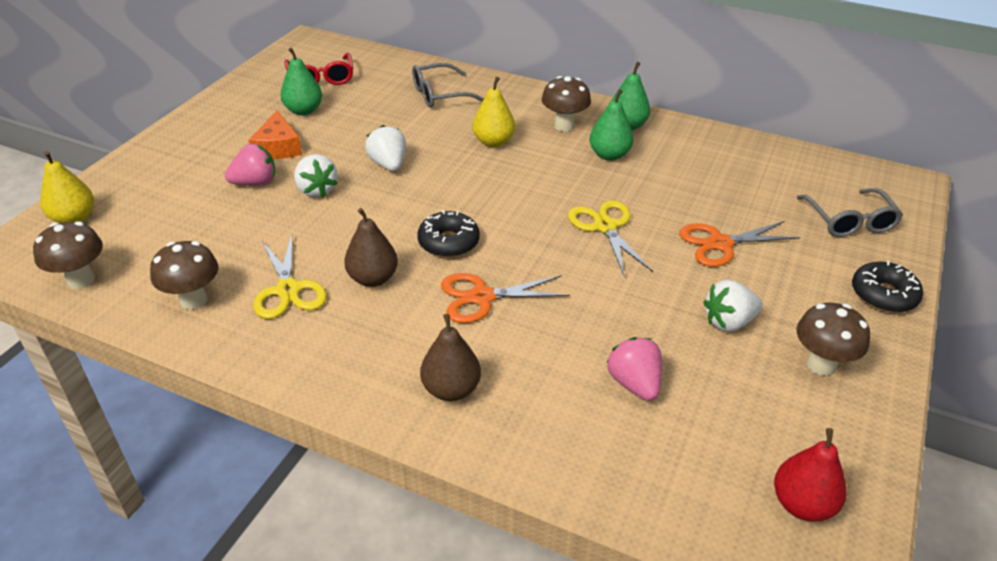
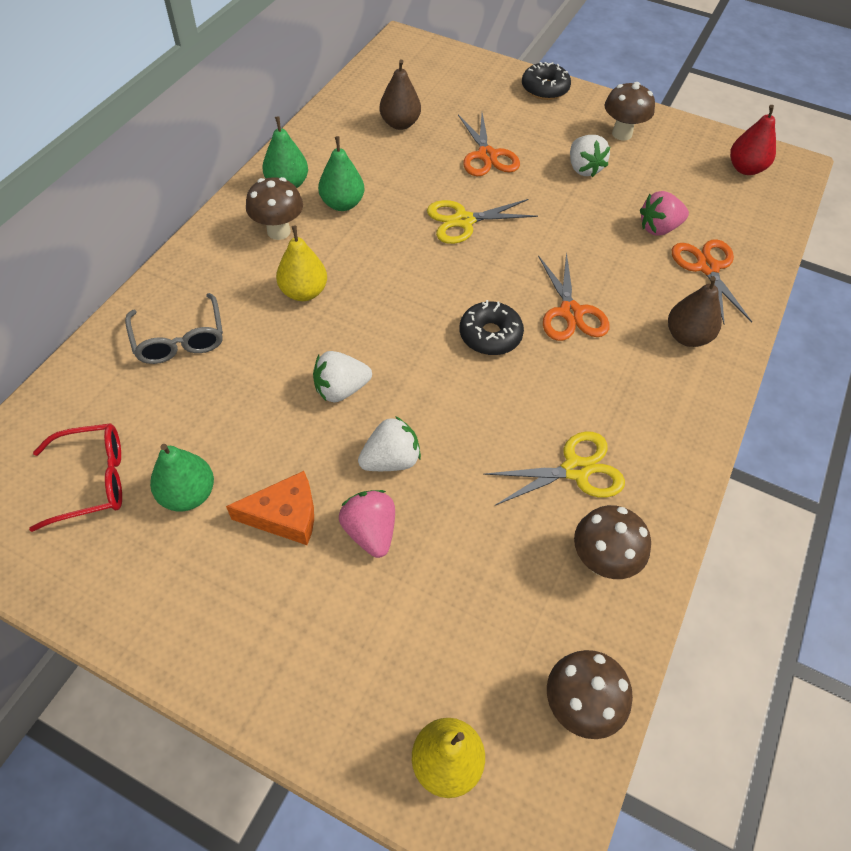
camera: 90 degrees left, 15 degrees up
(373, 278) = (551, 396): brown pear -> brown pear (400, 124)
(570, 425) = (707, 268): none -> orange scissors
(849, 221) = (455, 82): grey glasses -> none

